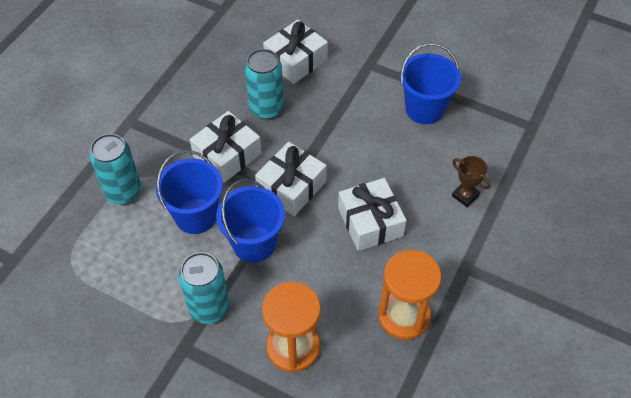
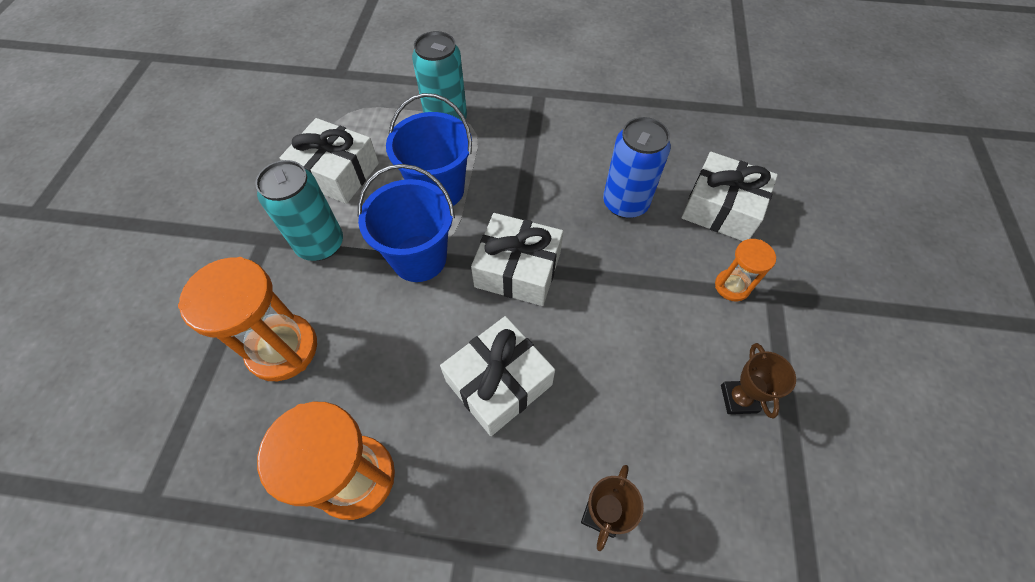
camera: 70 degrees right, 5 degrees up
(227, 155) = (535, 189): white gift -> white gift (337, 173)
(266, 108) = (625, 203): turquoise can -> blue can
(354, 80) = (732, 286): none -> orange hourglass
(424, 109) = (738, 399): blue bucket -> brown trophy

